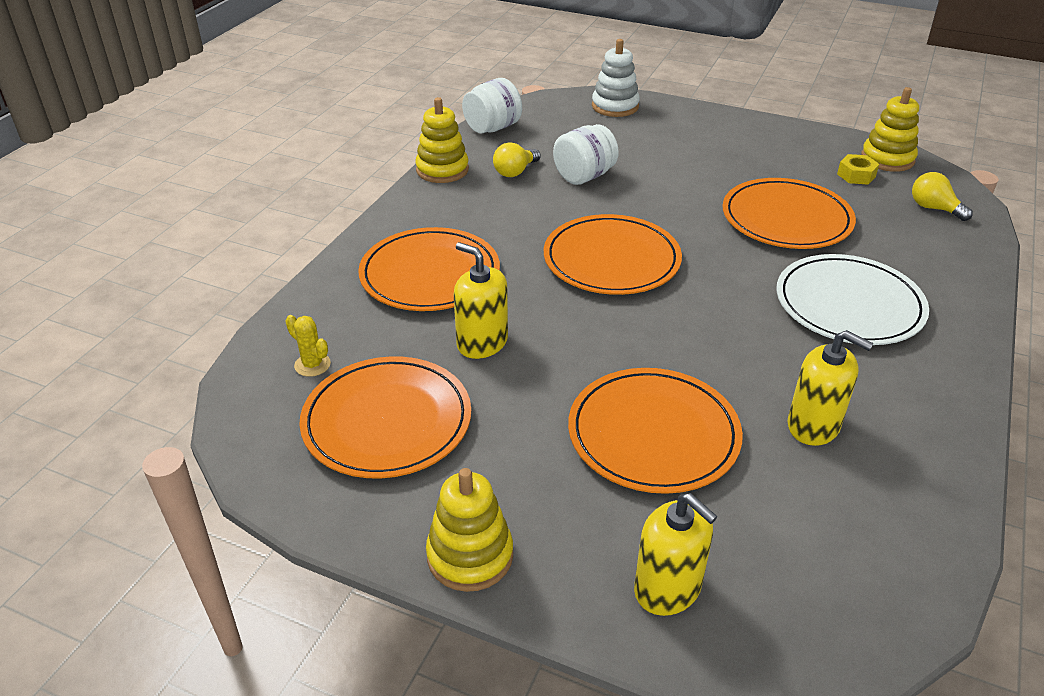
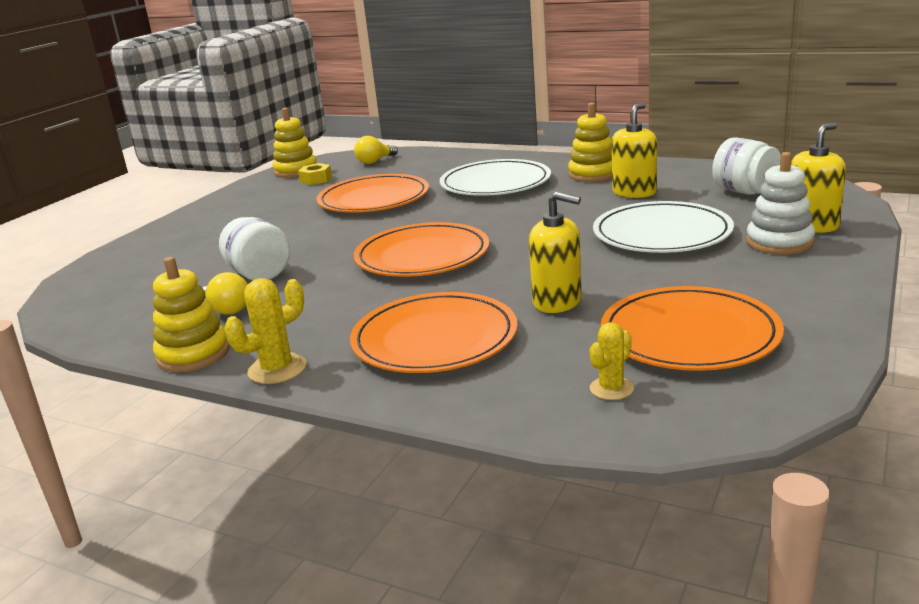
camera: 85 degrees left, 15 degrees down
(406, 207) = (277, 369): none -> yellow cactus
(470, 556) = (831, 284): yellow stacking toy -> yellow stacking toy (593, 174)
(482, 343) = (557, 302): yellow soap dispenser -> yellow soap dispenser turned 105 degrees counterclockwise
(492, 128) = (102, 331): white jar -> white jar (745, 192)
(615, 106) = (110, 267): white stacking toy -> white stacking toy (779, 242)
(653, 434) = (662, 233): orange plate -> white plate

